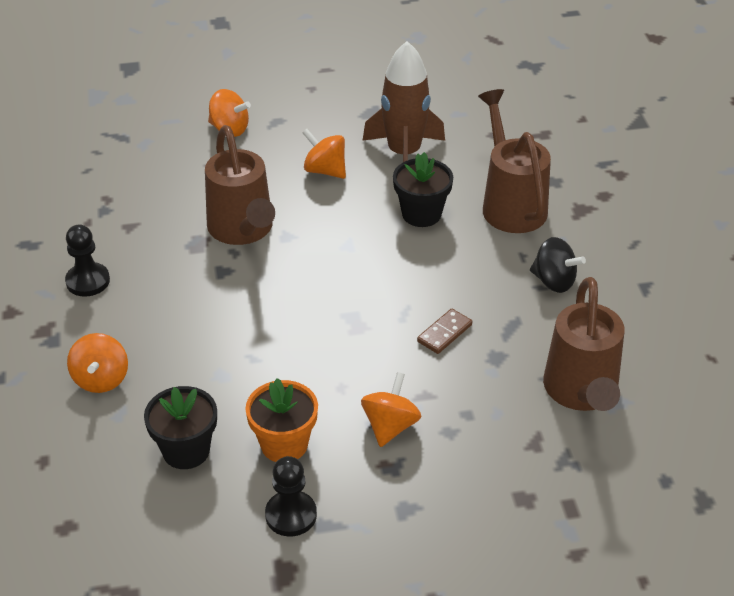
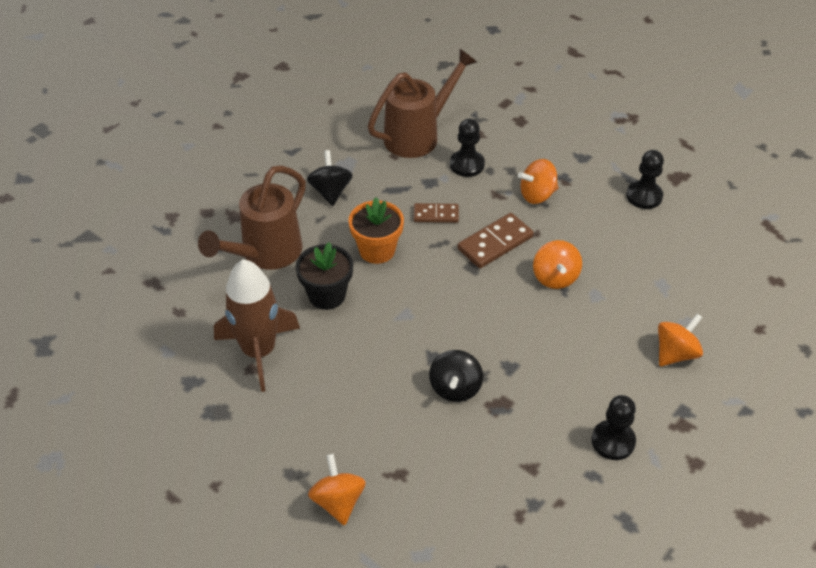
camera: 130 degrees left, 5 degrees up
(186, 451) = (666, 268): black flower pot -> none
(243, 230) = (455, 388): brown watering can -> black spinning top
(284, 444) = (606, 229): orange flower pot -> orange flower pot (377, 250)
(325, 170) = (330, 388): orange spinning top -> orange spinning top (555, 277)
(361, 350) = (495, 243): none -> brown domino
(494, 401) = (467, 164): none -> black pawn

